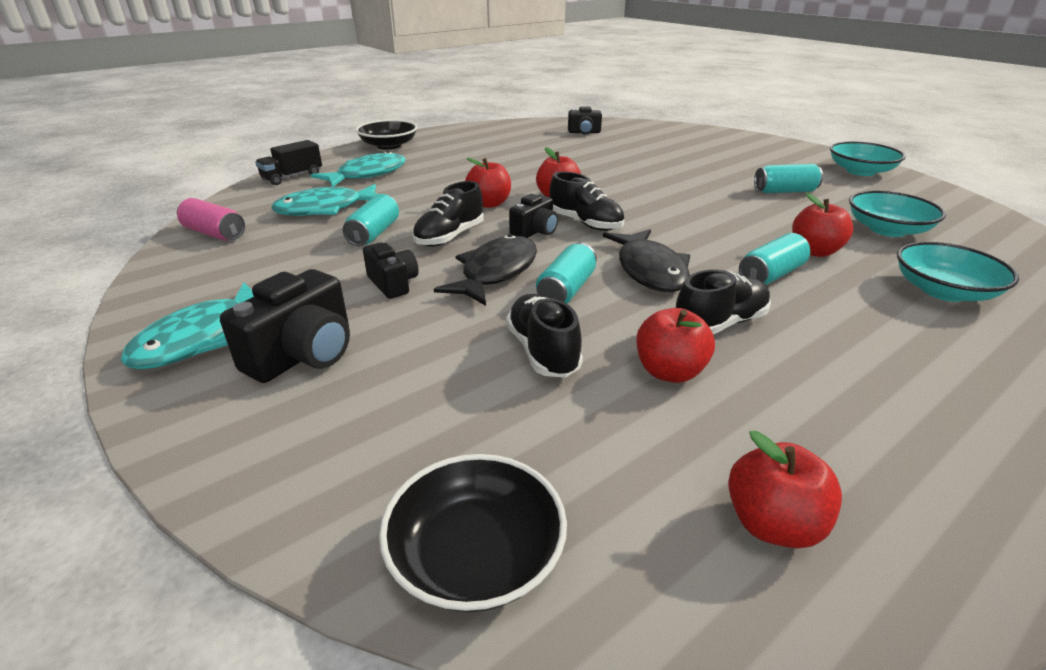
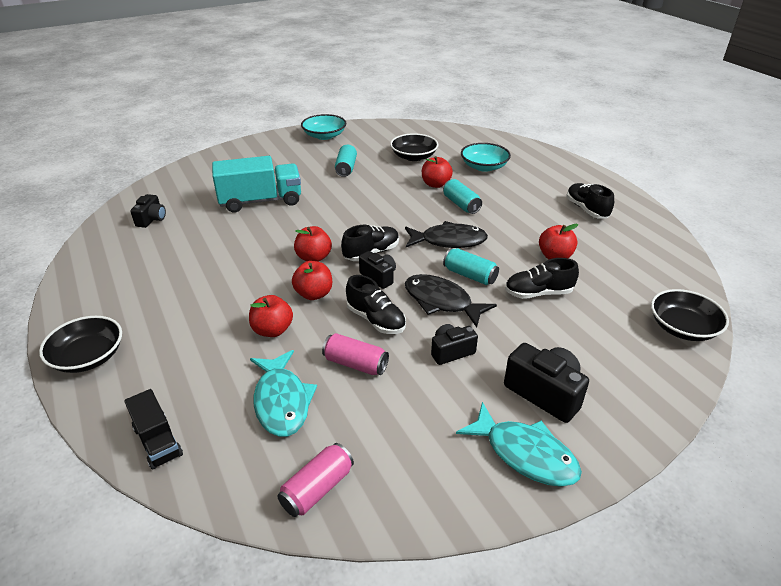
camera: 80 degrees left, 5 degrees up
(367, 174) = (189, 373): turquoise fish -> none
(374, 233) = (355, 364): turquoise can -> pink can
(654, 162) = (261, 201): none -> turquoise truck
(720, 323) = (511, 232): black shoe -> black shoe (586, 209)
(772, 524) = (647, 255): red apple -> red apple (272, 330)
(887, 229) = (414, 157): turquoise bowl -> black bowl

